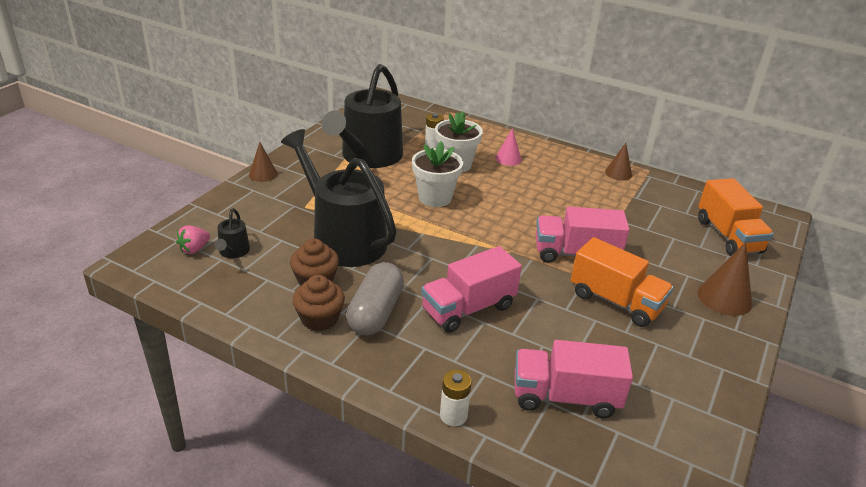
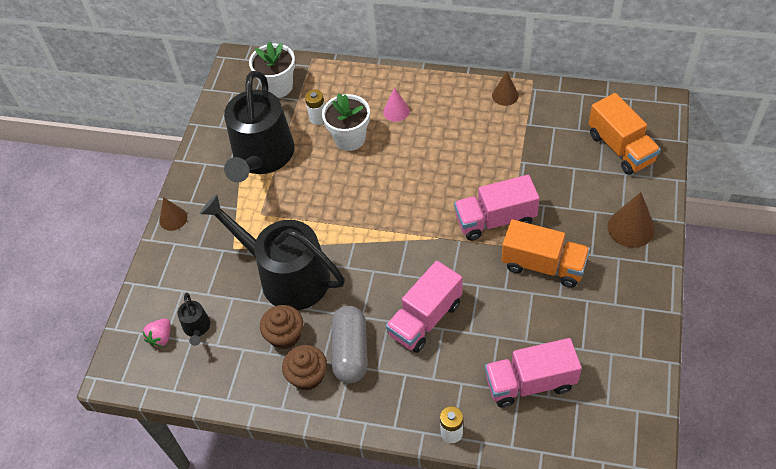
camera: 10 degrees left, 20 degrees up
(435, 198) = (347, 192): white flower pot -> white flower pot (278, 86)

